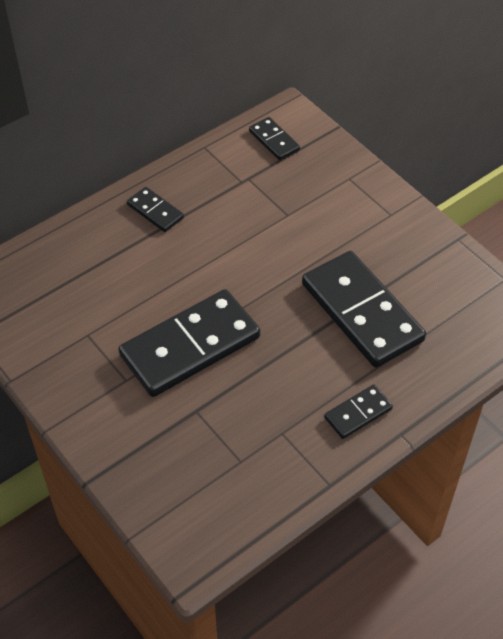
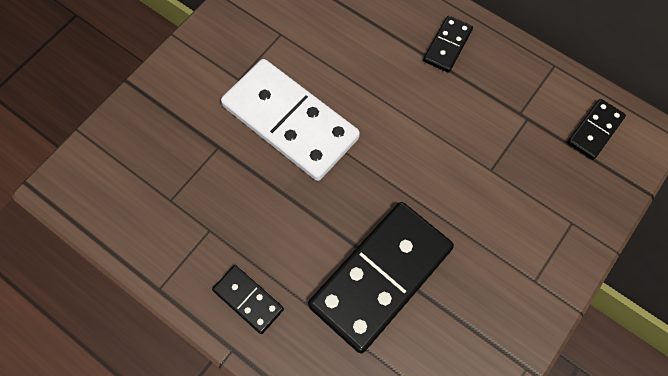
camera: 75 degrees right, 15 degrees up
(190, 346) = (290, 122): black domino -> white domino

